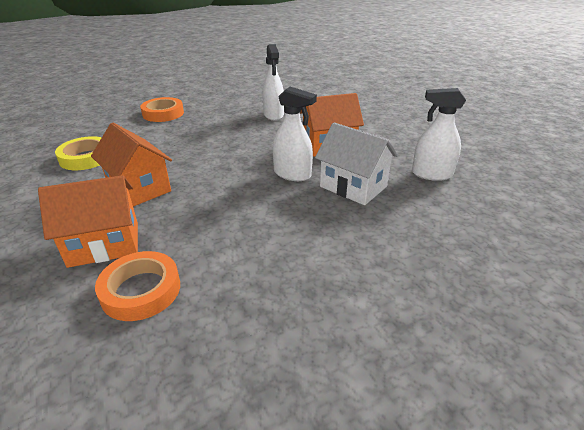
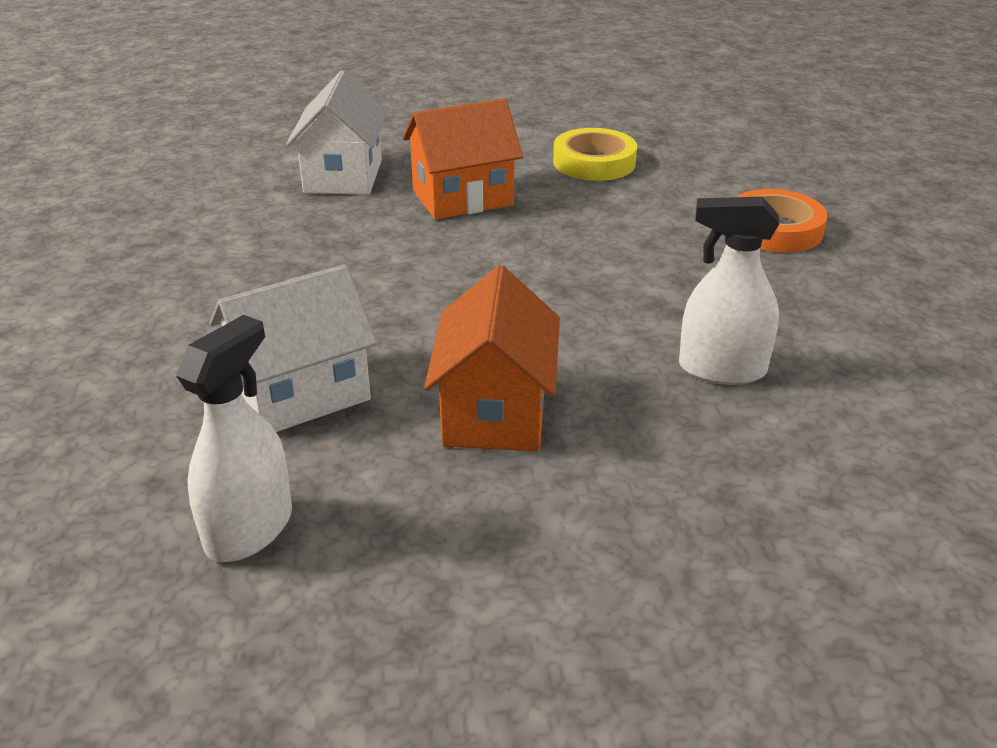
camera: 110 degrees right, 0 degrees up
(104, 244) = (343, 176): orange house -> white house
(141, 290) = (238, 193): orange tape -> none
(292, 174) = (402, 334): white spray bottle -> none

